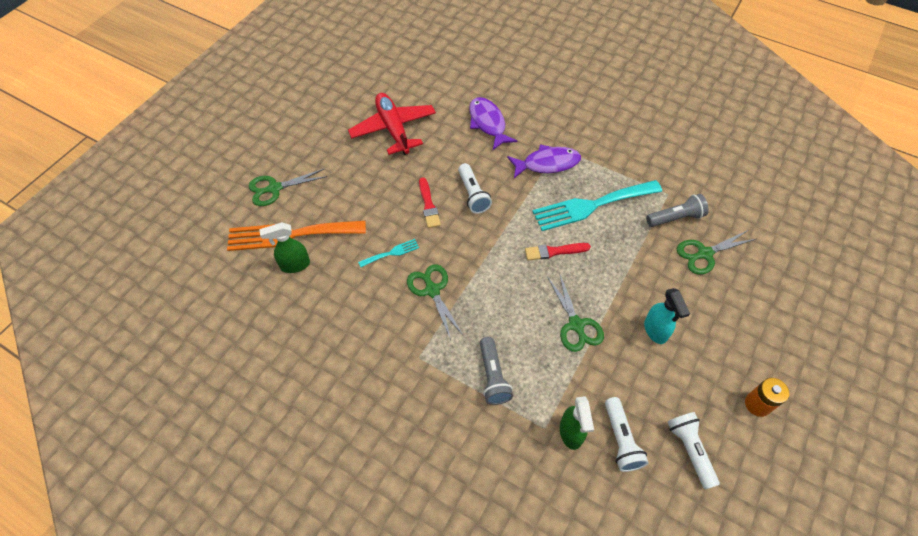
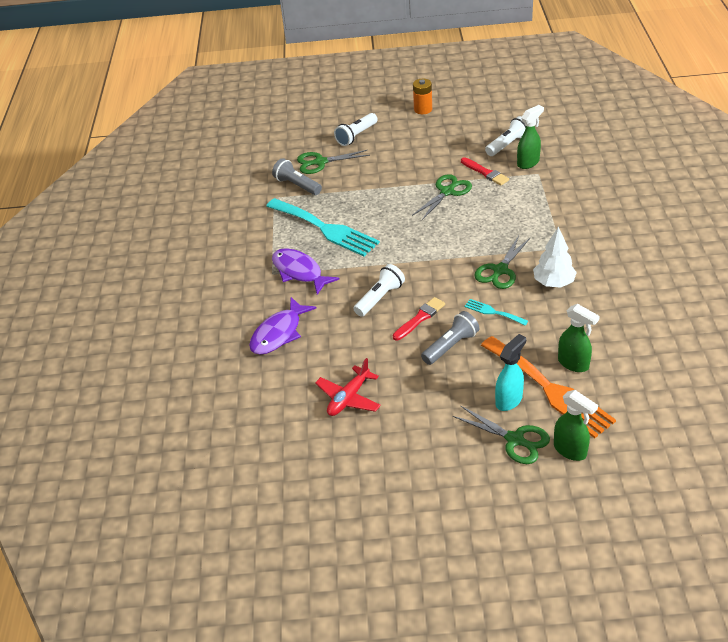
camera: 120 degrees left, 15 degrees down
(236, 210) = (570, 450): none -> green spray bottle
(383, 317) = (553, 283): none -> white tree
(393, 129) = (349, 398): red plane -> red plane, size x0.64
(493, 376) = (531, 208): grey flashlight -> grey flashlight (451, 346)
(554, 251) = (393, 228): red brush -> red brush (485, 173)
(655, 331) = (413, 159): turquoise spray bottle -> turquoise spray bottle (509, 400)
(690, 450) = (483, 121): white flashlight -> white flashlight (356, 136)
(704, 253) = (320, 162): green scissors -> green scissors turned 135 degrees clockwise

